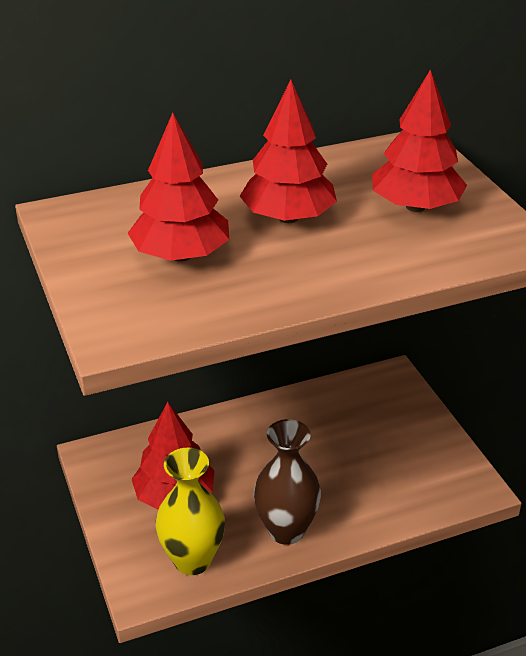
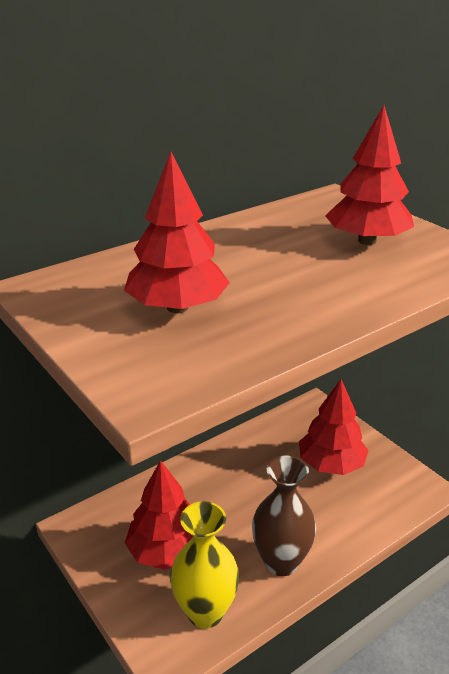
camera: 15 degrees left, 5 degrees down
(288, 218) = (261, 263): red tree -> red tree (331, 464)

